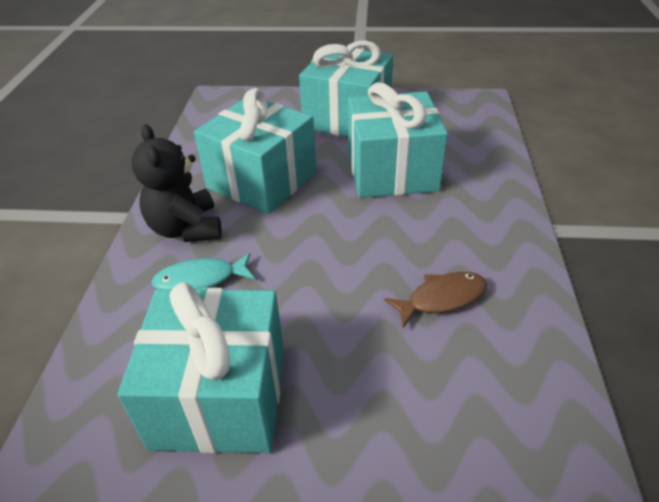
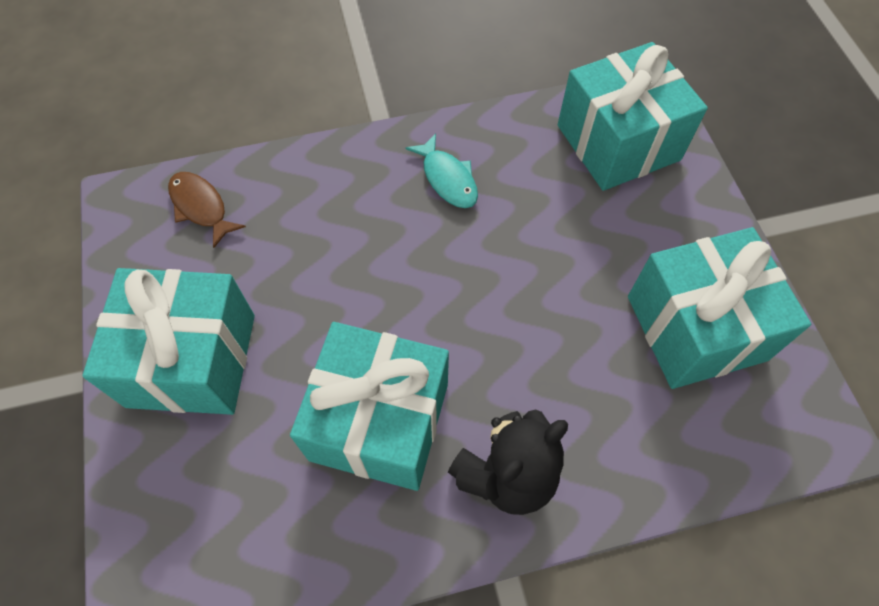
camera: 110 degrees left, 20 degrees up
(200, 280) = (579, 412): turquoise fish -> turquoise fish (447, 179)
(392, 171) = (320, 272): turquoise gift -> turquoise gift (618, 142)
(442, 299) = (513, 190): brown fish -> brown fish (201, 207)

